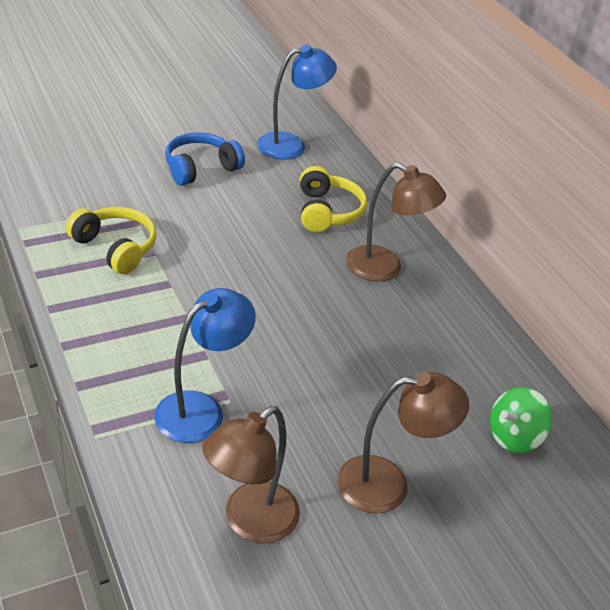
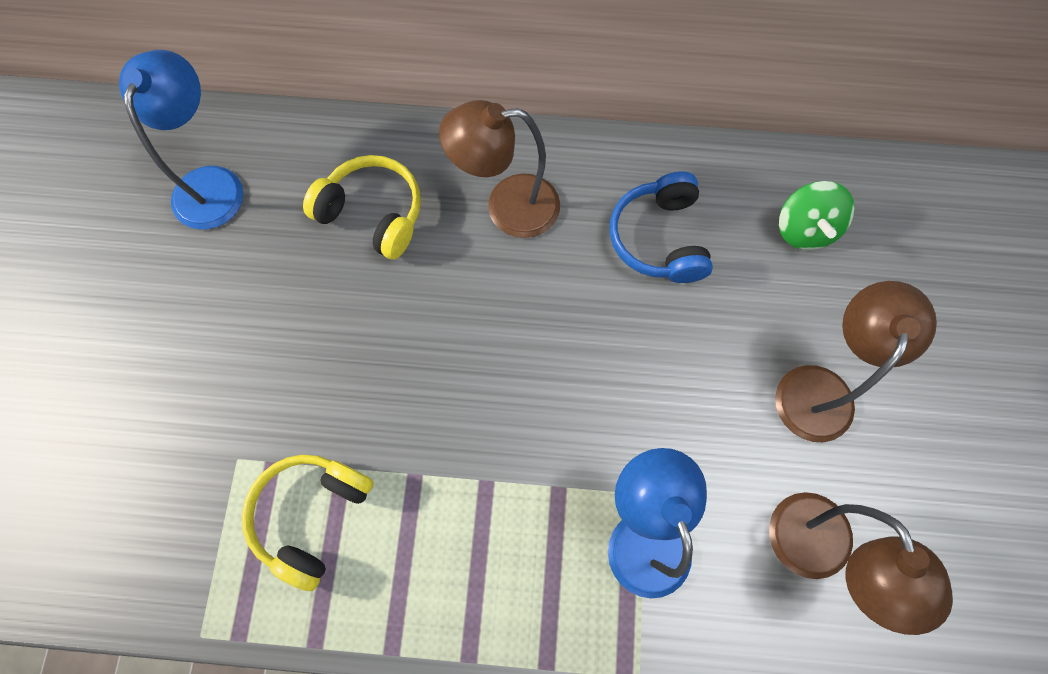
camera: 55 degrees left, 30 degrees up
(115, 248) = (311, 516): yellow headphones -> yellow headphones turned 45 degrees counterclockwise
(200, 168) = (198, 326): blue headphones -> blue headphones (659, 238)
(385, 268) = (507, 207): brown lamp -> brown lamp turned 150 degrees counterclockwise

